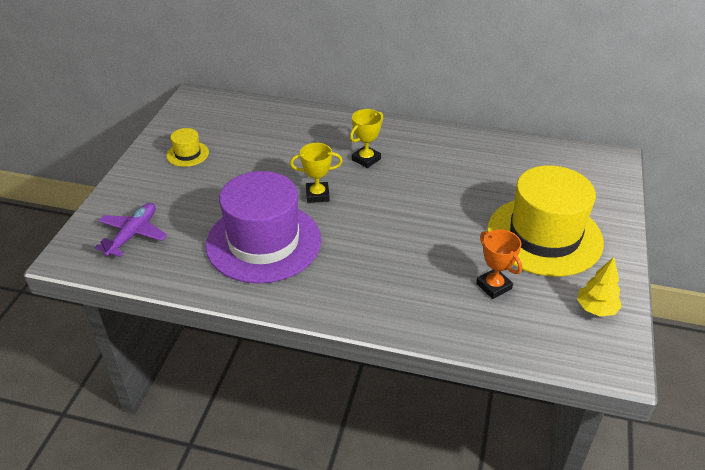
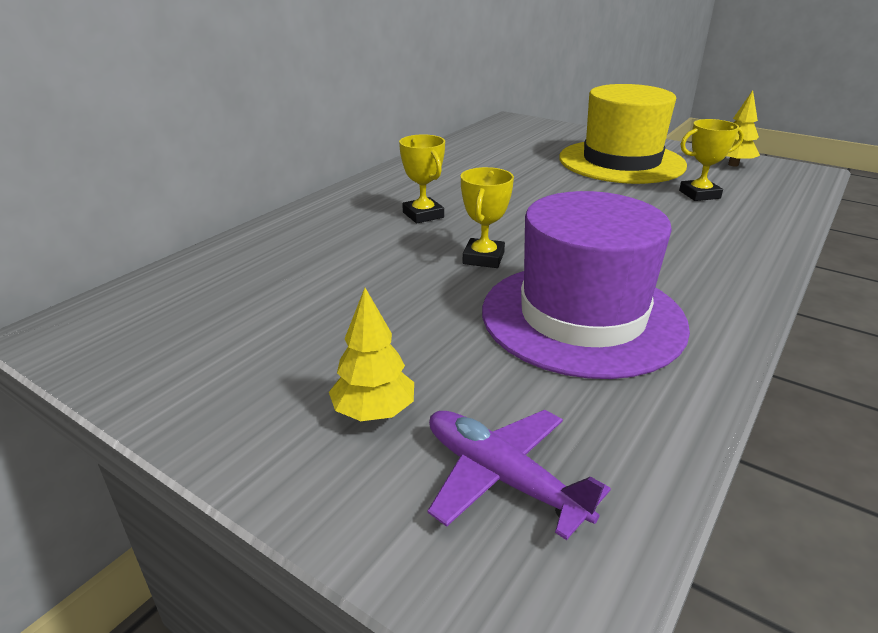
camera: 70 degrees left, 10 degrees down
(164, 193) = (374, 412): none -> yellow tree
(187, 154) = (259, 364): yellow hat -> none
(493, 286) = (699, 194): orange trophy -> yellow trophy

